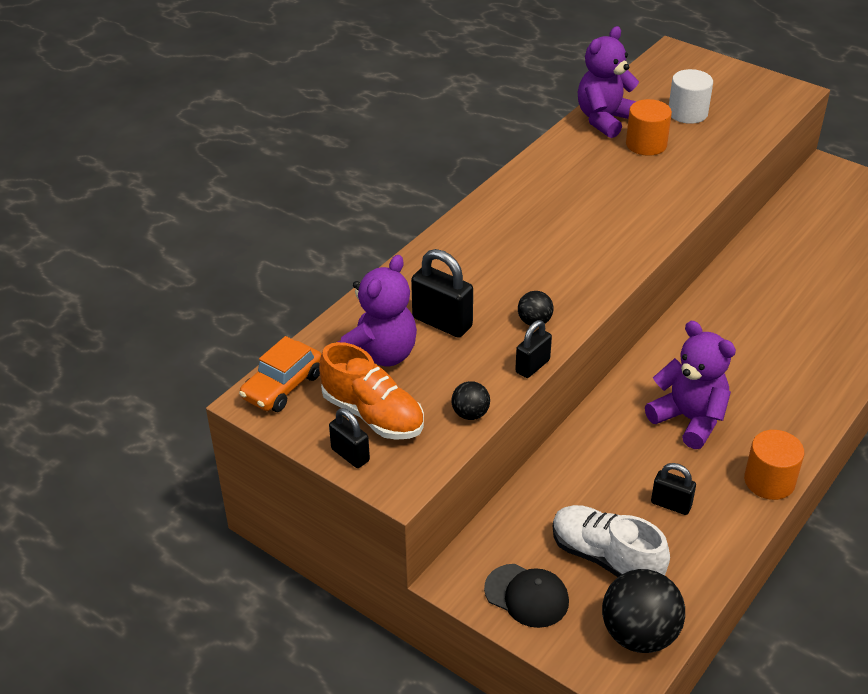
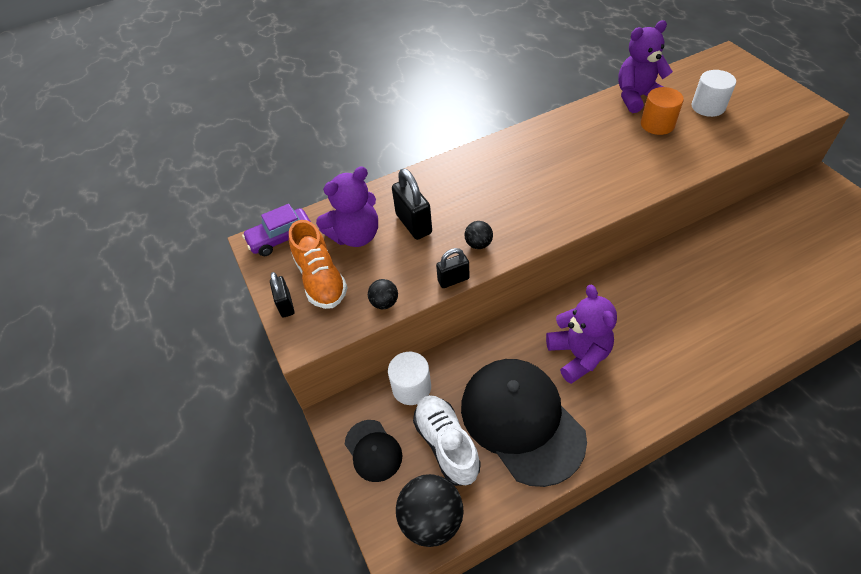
camera: 30 degrees right, 10 degrees up
(282, 386) = (280, 238): orange car -> purple car
(526, 516) = (411, 387): none -> white cylinder
(671, 504) = (521, 421): black padlock -> black cap
(769, 481) = (611, 432): orange cylinder -> none

